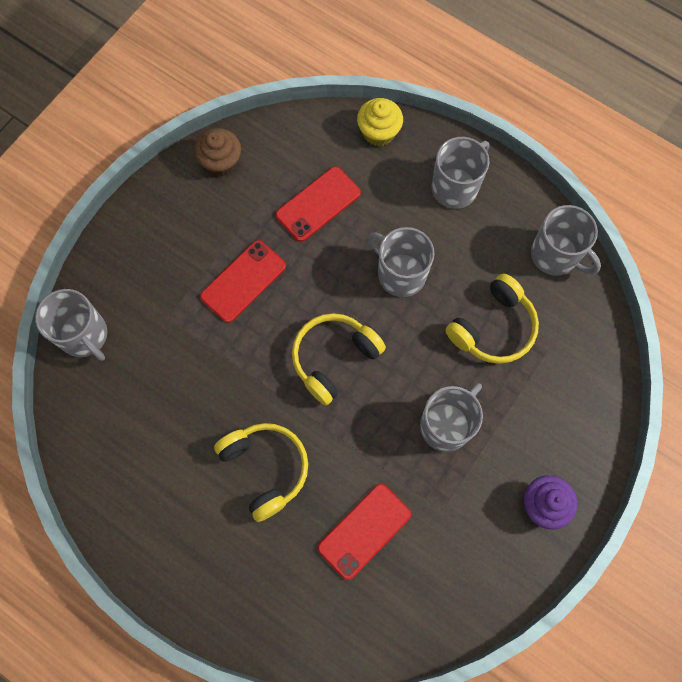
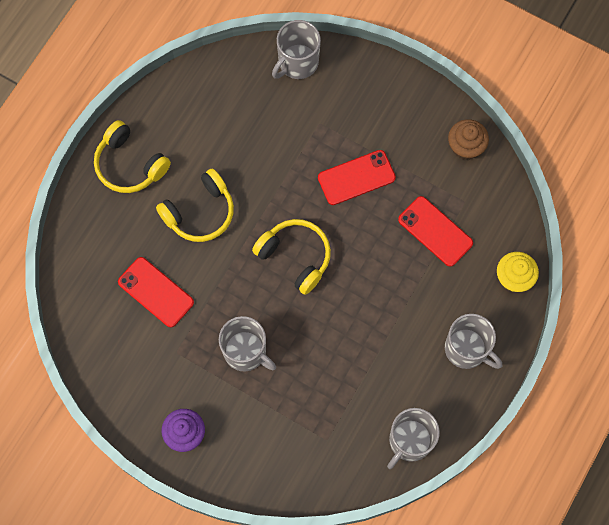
camera: 85 degrees right, 0 degrees up
(243, 281) = (356, 178): red phone -> red phone turned 60 degrees counterclockwise
(400, 274) = (377, 306): grey mug -> none
(493, 327) = (335, 387): yellow headphones -> yellow headphones (130, 164)

